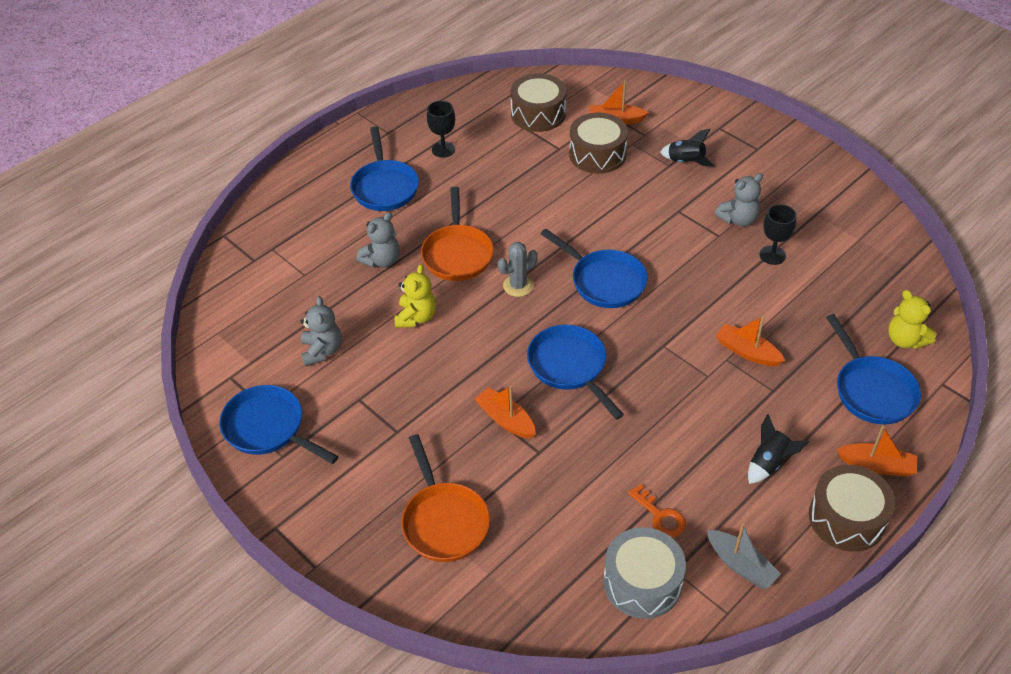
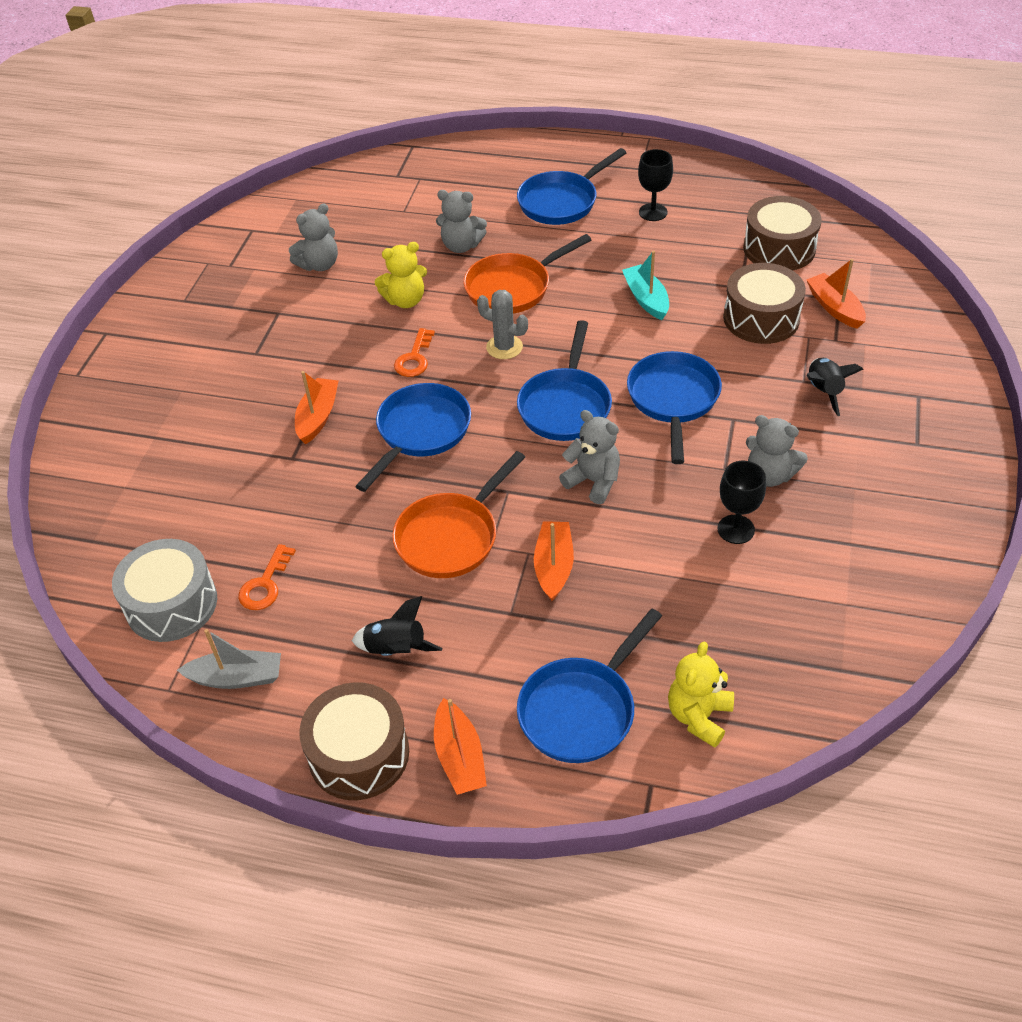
camera: 60 degrees right, 0 degrees up
(268, 428) = (209, 278): blue pan -> blue pan (673, 400)
(444, 521) = (169, 430): orange pan -> orange pan (451, 537)
(487, 339) = (414, 358): none -> orange key
(531, 195) = (646, 299): none -> turquoise boat
(685, 299) = (593, 481): none -> grey teddy bear
(740, 565) = (237, 677): grey boat -> grey boat turned 105 degrees counterclockwise

